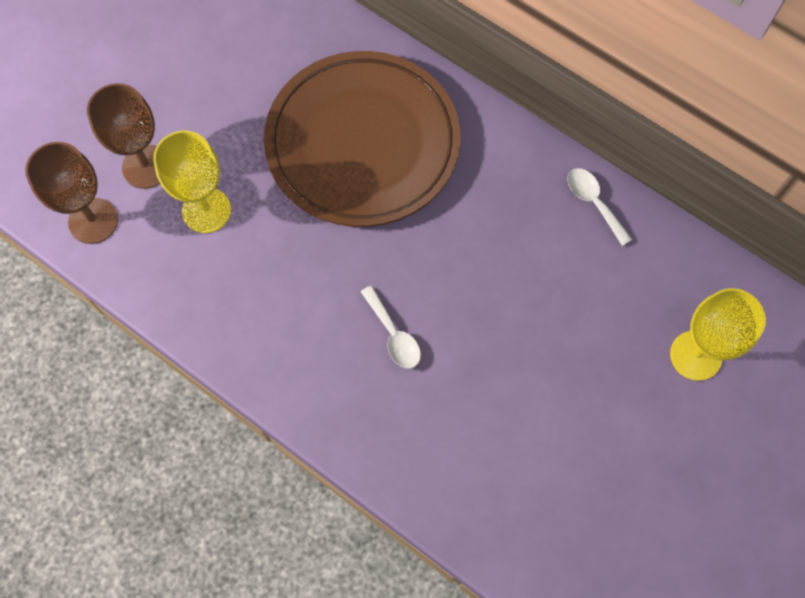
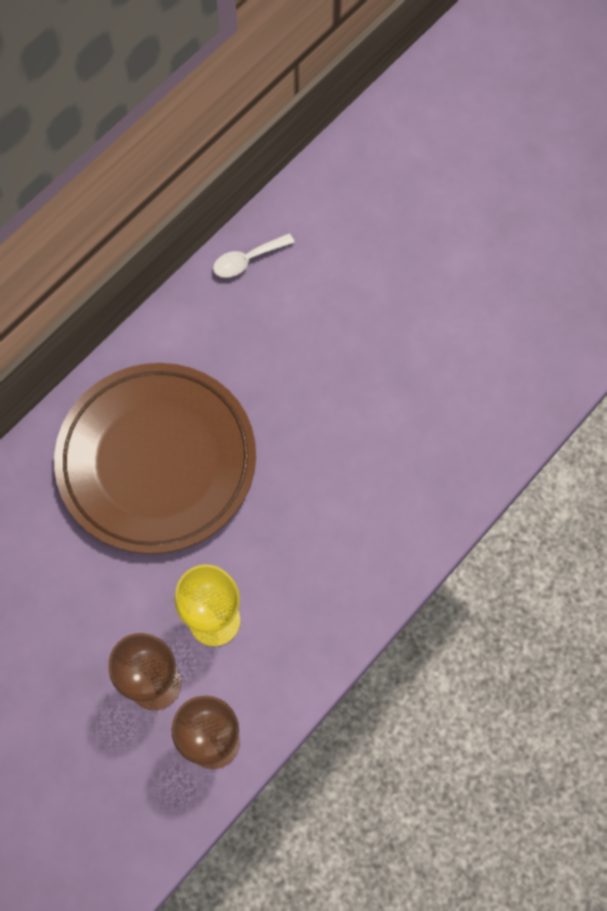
camera: 85 degrees left, 0 degrees up
(393, 334) = (364, 447): white spoon -> none
(695, 355) = (402, 201): yellow goblet -> none

